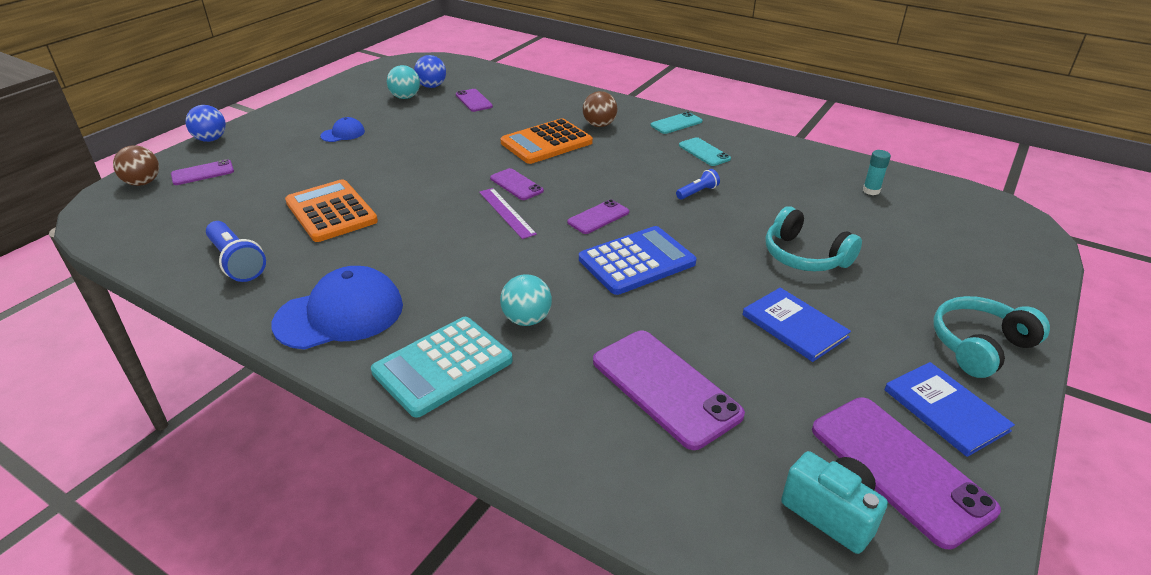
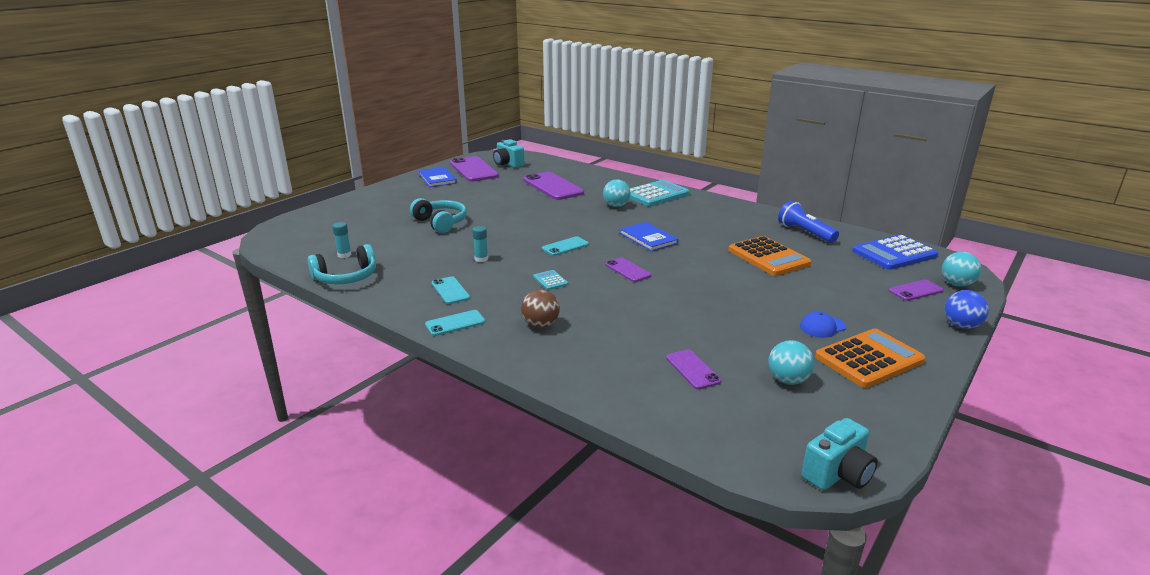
camera: 175 degrees left, 10 degrees down
(143, 183) = (956, 284): brown ball -> turquoise ball
(340, 314) = (719, 211): blue cap -> none
(409, 61) = (837, 474): none -> turquoise camera
(432, 86) = (762, 401): blue ball -> none
(506, 212) = (633, 252): purple ruler -> none
(546, 143) = (600, 307): orange calculator -> orange calculator (869, 359)
(598, 217) = (565, 246): purple phone -> turquoise phone
(603, 167) = (550, 280): none -> turquoise calculator
(637, 261) = (547, 224): blue calculator -> blue calculator (894, 253)
(697, 192) = (481, 259): blue flashlight -> turquoise glue stick
(794, 326) = (476, 199): blue book -> blue book (648, 238)
(979, 346) = (394, 191): turquoise headphones -> turquoise headphones (346, 277)

